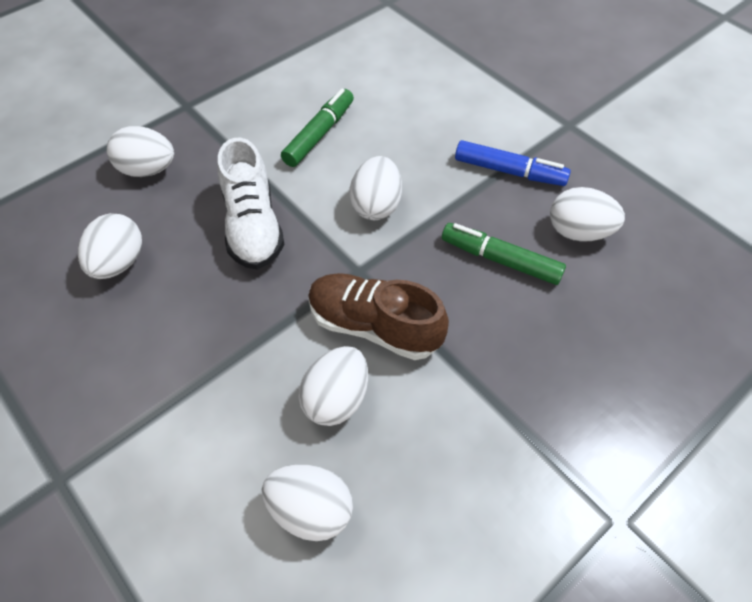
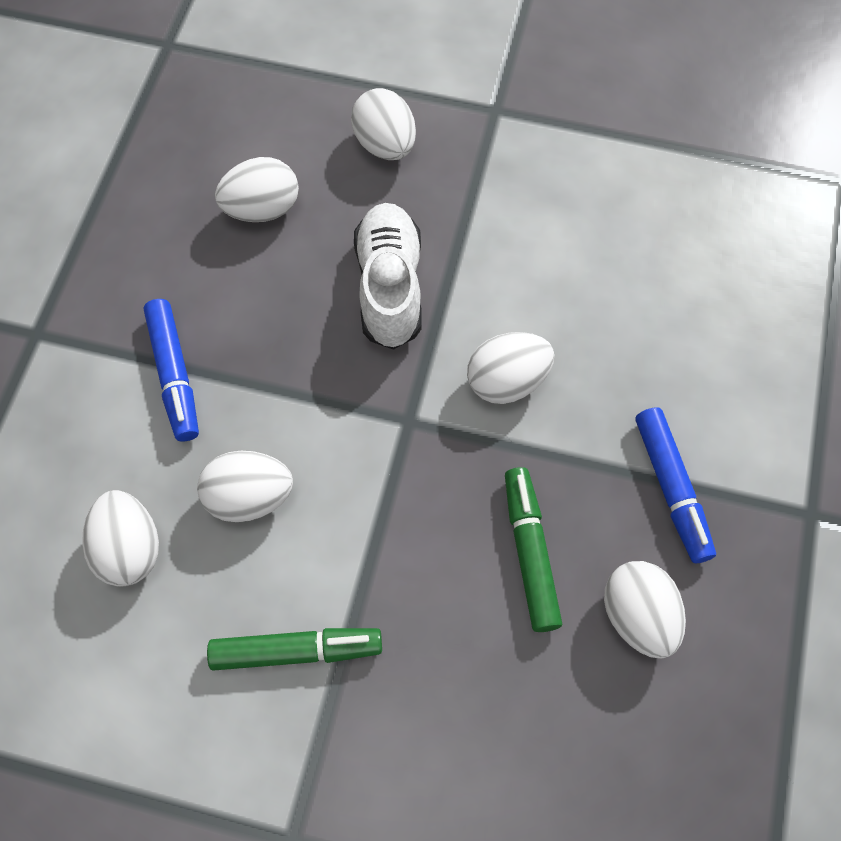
camera: 55 degrees right, 10 degrees up
(194, 394) = (174, 375): none -> blue marker
(253, 226) = (389, 286): white shoe -> white shoe turned 135 degrees clockwise
(319, 134) = (561, 259): green marker -> green marker (297, 651)
(374, 326) = (352, 479): brown shoe -> none

